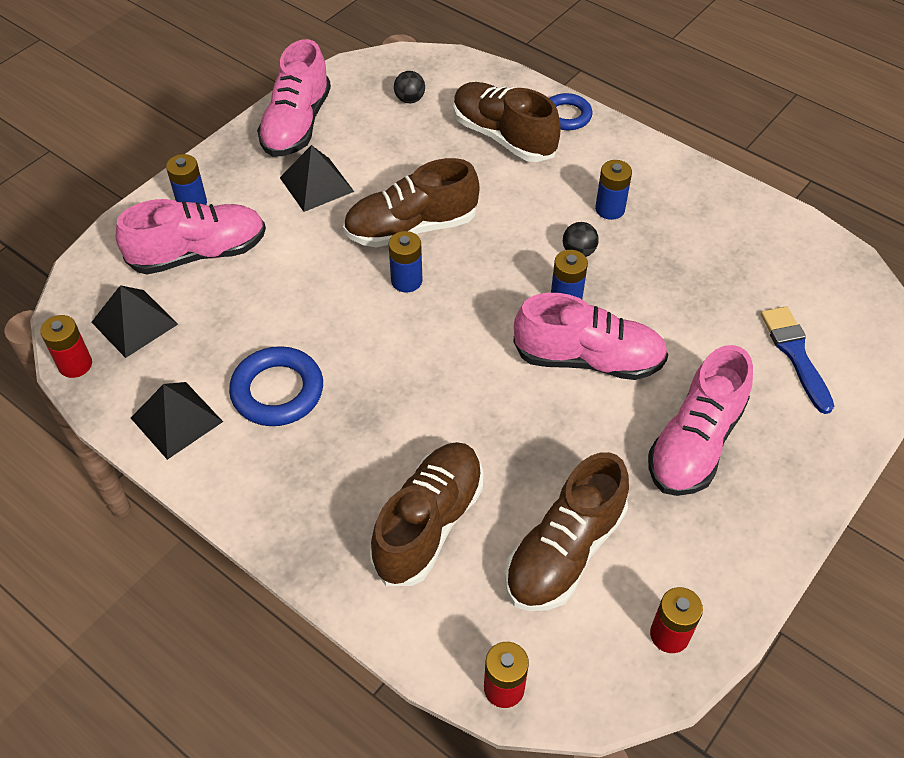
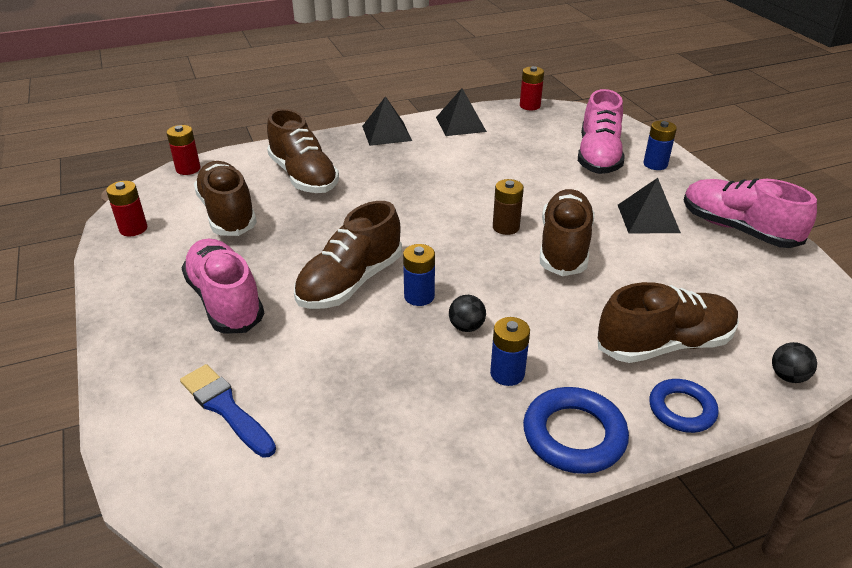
camera: 120 degrees right, 15 degrees down
(134, 323) = (549, 126): black pyramid -> black pyramid (386, 133)
(277, 391) = (451, 156): blue ring -> blue ring (574, 435)
(406, 281) = (506, 227): blue battery -> brown battery
(410, 99) = (755, 303): black ball -> black ball (787, 376)
(588, 359) = (350, 282): pink shoe -> brown shoe
(795, 355) = (226, 408): blue brush -> blue brush turned 150 degrees counterclockwise

